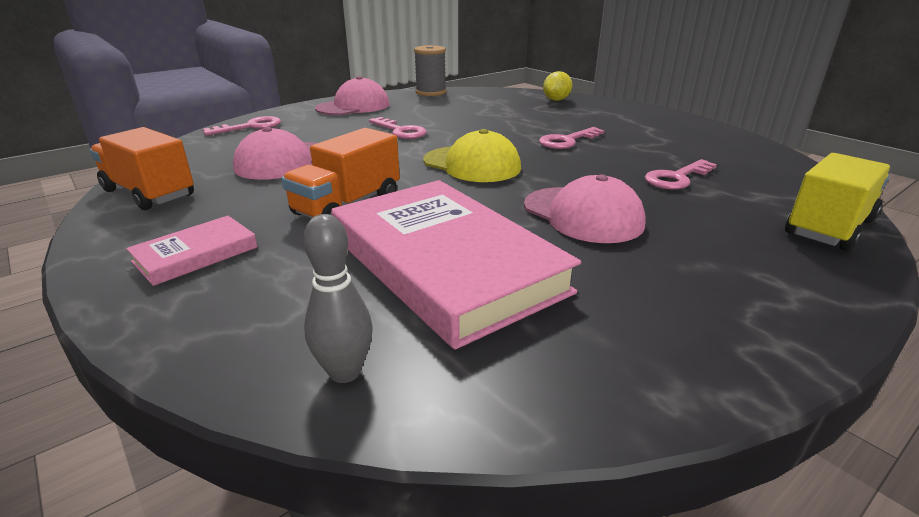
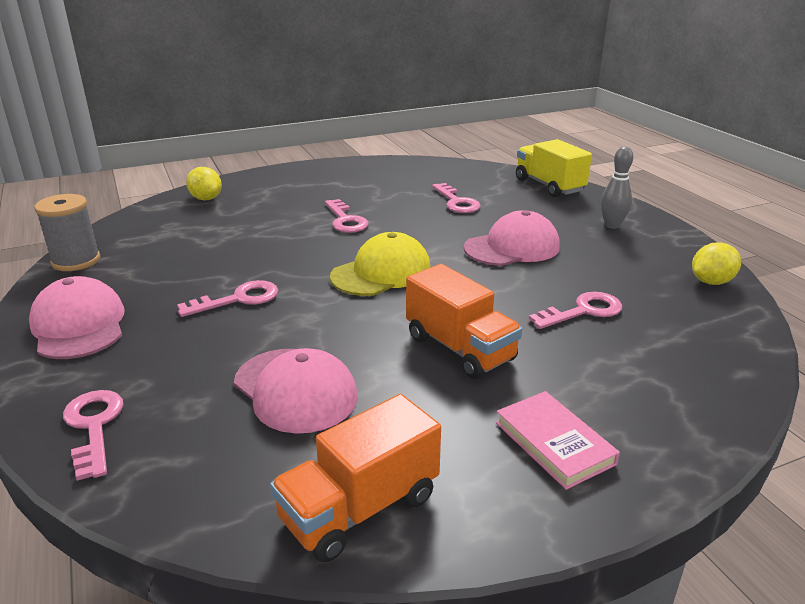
camera: 75 degrees left, 0 degrees up
(345, 372) = (722, 361): grey bowling pin -> grey bowling pin (612, 225)
(445, 263) = (583, 311): pink book -> pink key
(609, 380) = (711, 282): none -> yellow lemon

